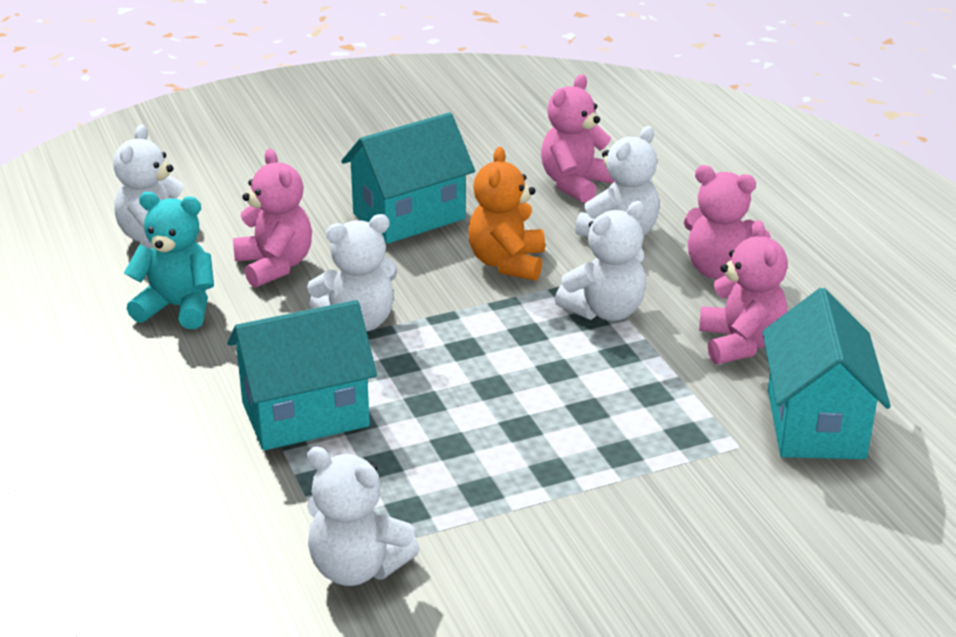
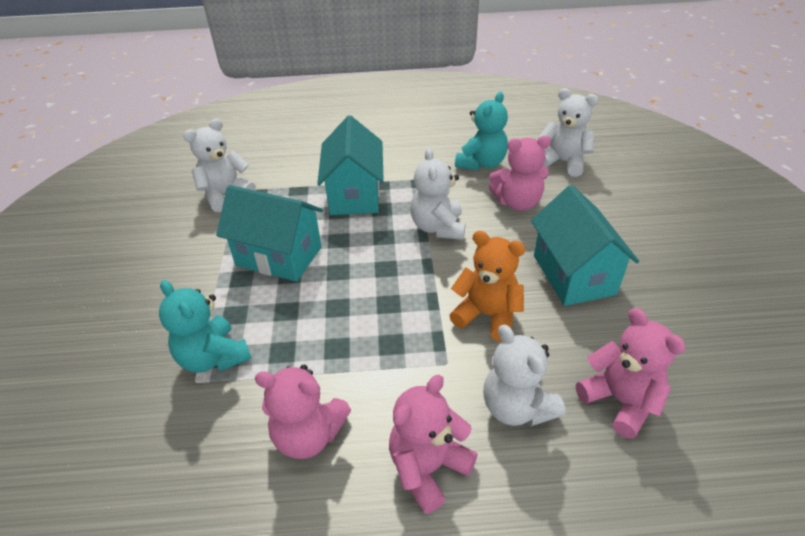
camera: 110 degrees right, 10 degrees up
(605, 311) = (396, 356): white teddy bear -> none
(697, 444) = (213, 357): none -> turquoise teddy bear
(816, 424) = (181, 444): turquoise house -> turquoise house (279, 256)

